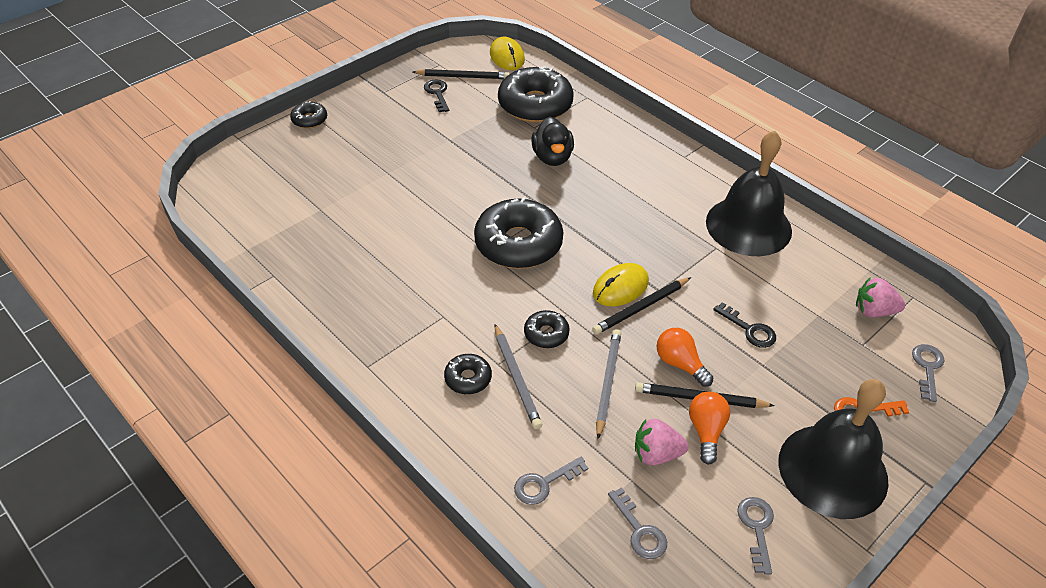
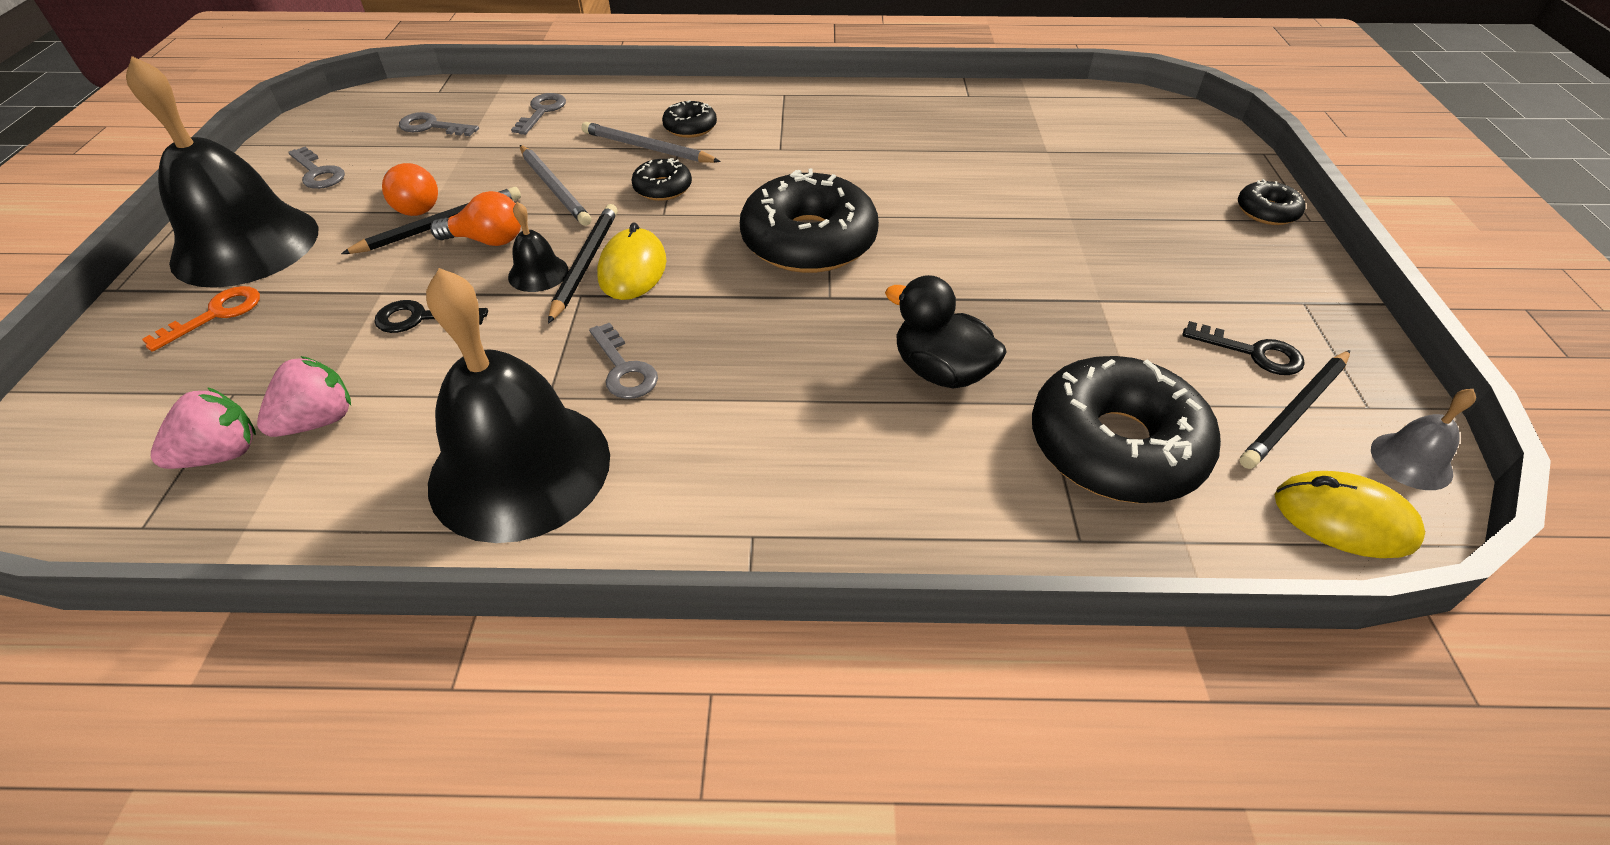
camera: 135 degrees right, 0 degrees up
(459, 51) = (1411, 461): none -> grey bell
(656, 454) = (455, 169): pink strawberry -> pink strawberry (319, 421)
(670, 319) = (538, 273): none -> black bell
(927, 368) = (111, 418): grey key -> grey key (624, 369)

